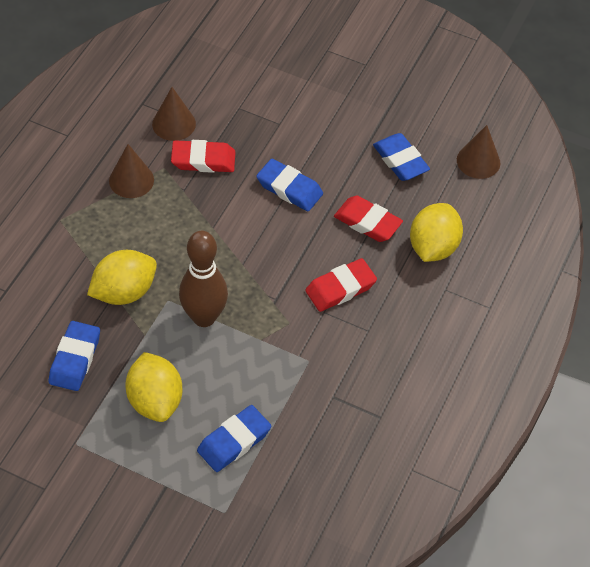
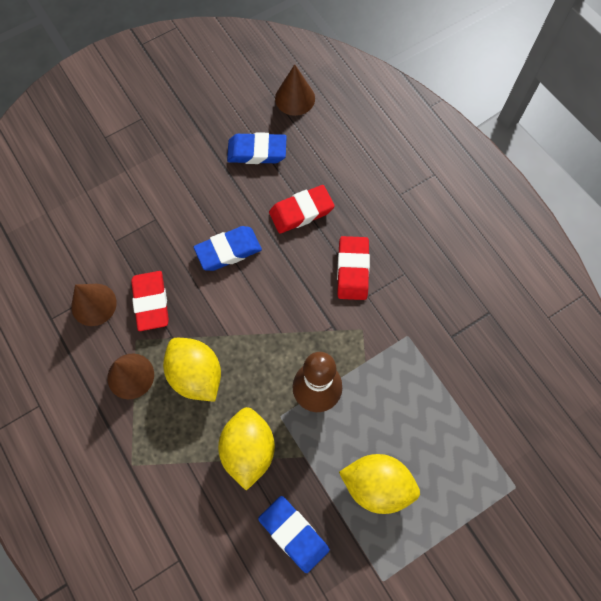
camera: 55 degrees left, 15 degrees up
(203, 160) = (151, 302): red eraser -> red eraser turned 45 degrees counterclockwise
(234, 441) = (453, 440): blue eraser -> none
(433, 247) = (355, 179): yellow lemon -> yellow lemon (196, 375)

